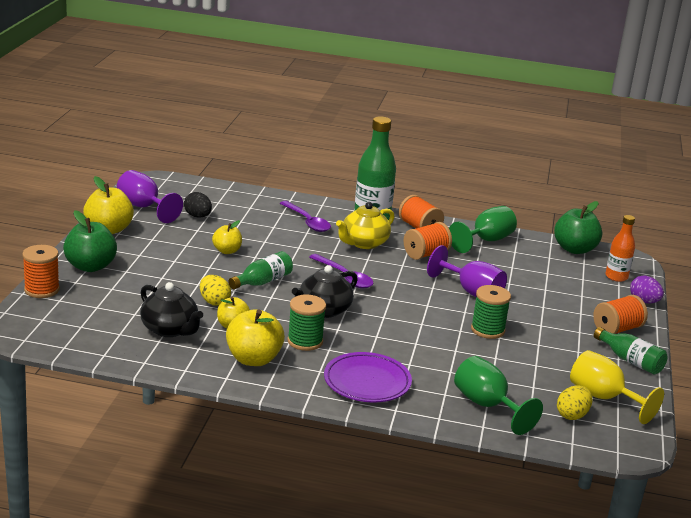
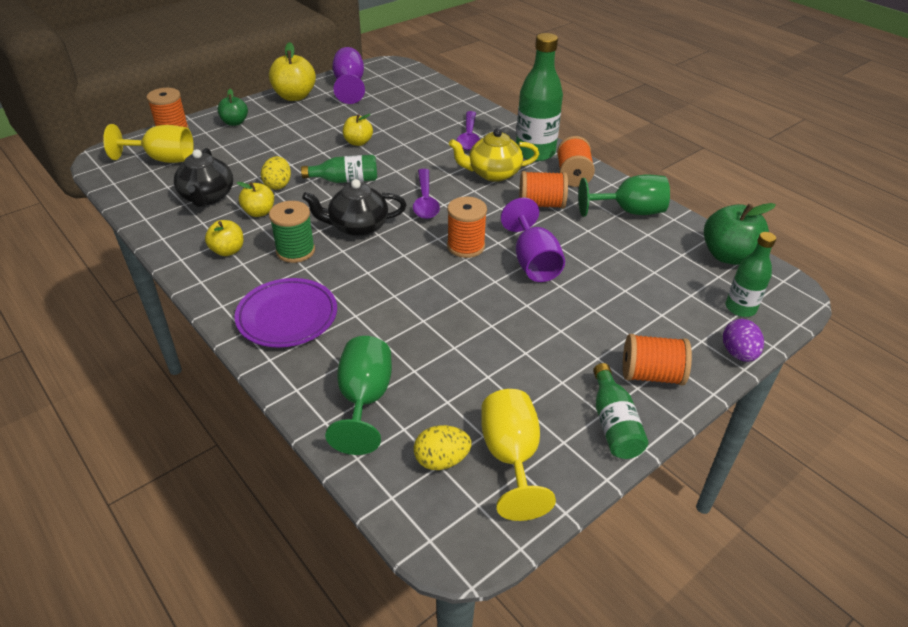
camera: 40 degrees right, 15 degrees up
(76, 315) = (163, 159): none -> yellow goblet
(90, 266) = (235, 122): green apple -> green apple, size x0.60
(197, 216) = (380, 105): black egg -> none
(253, 359) = (228, 250): yellow apple -> yellow apple, size x0.60
(416, 297) = (466, 246): none -> orange spool
(487, 330) = (490, 311): green spool -> none
(616, 277) = (740, 308): orange bottle -> green bottle

